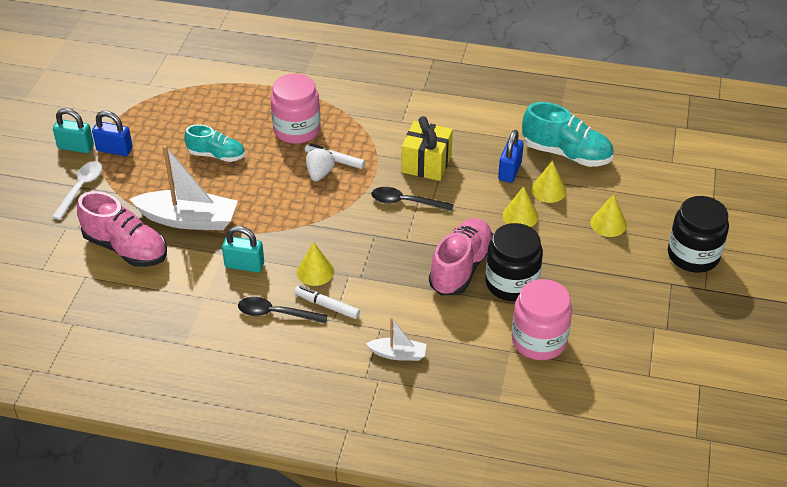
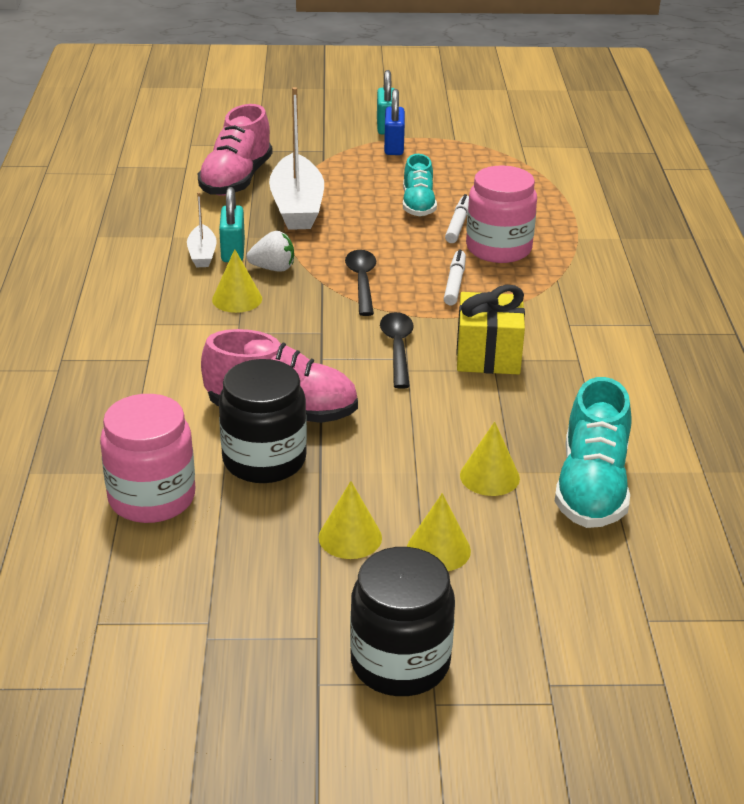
camera: 75 degrees right, 10 degrees down
(81, 188) = (320, 141): white spoon -> none
(276, 313) = (157, 283): black spoon -> black spoon (362, 282)
(319, 174) = (421, 276): white strawberry -> white strawberry (273, 268)
(327, 306) = (179, 315): white marker -> white marker (458, 224)
(398, 354) = (104, 378): white boat -> white boat (202, 254)
(509, 171) = (514, 433): blue padlock -> none
(520, 216) = (415, 453): yellow cone -> yellow cone (350, 537)

